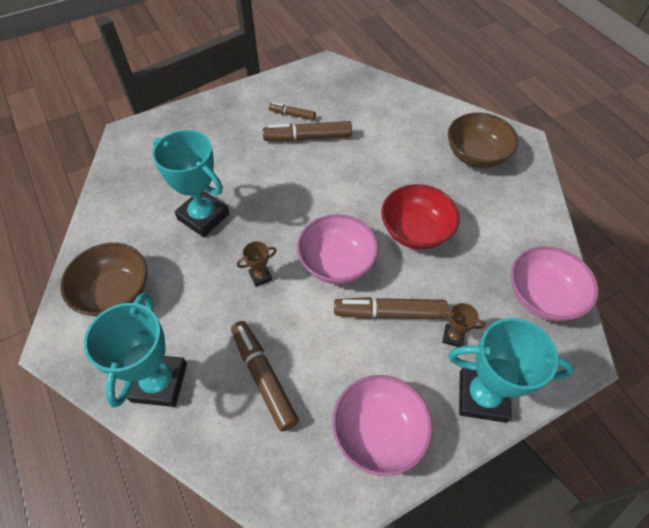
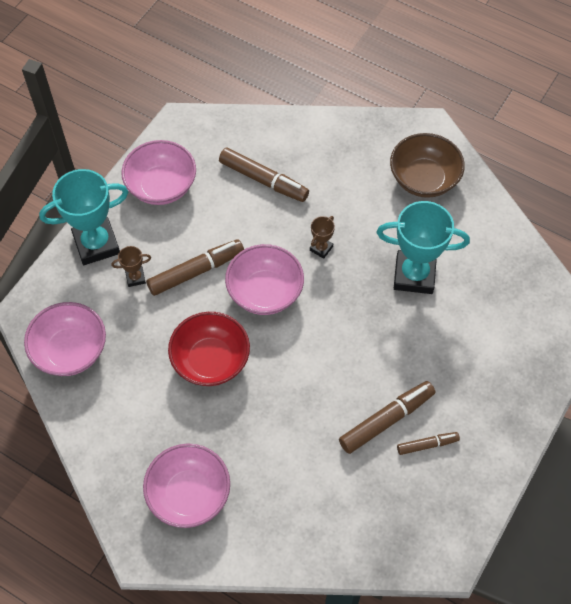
camera: 150 degrees right, 5 degrees up
(159, 382) = (334, 142): turquoise trophy -> none
(476, 155) = (189, 494): brown bowl -> pink bowl

